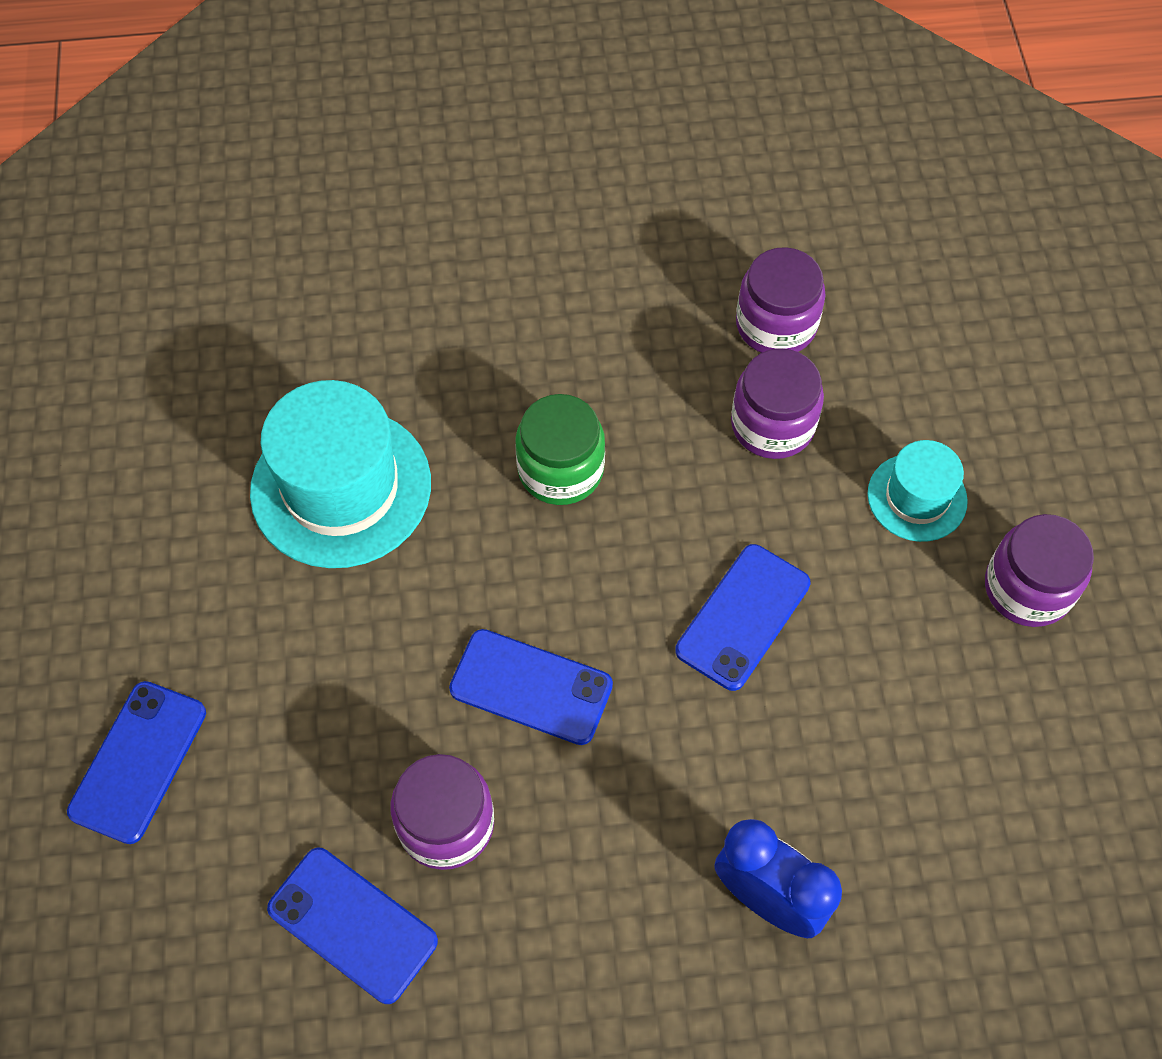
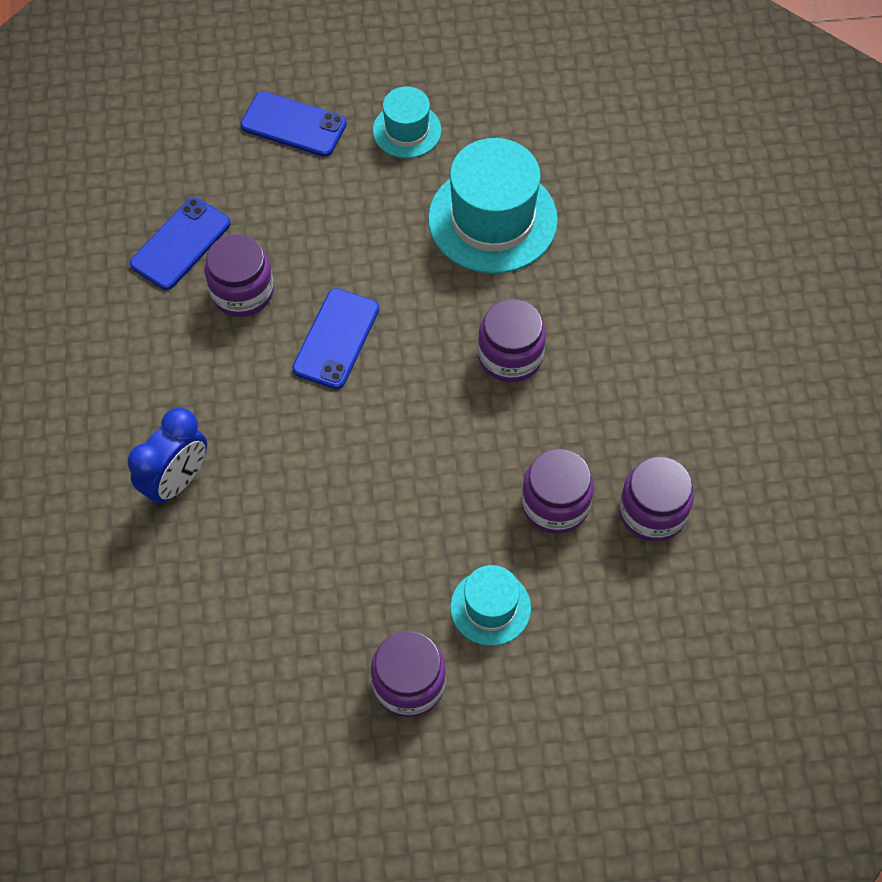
camera: 90 degrees right, 0 degrees up
(171, 598) = (407, 130): none -> turquoise hat
(560, 469) = (510, 356): green jar -> purple jar
(743, 617) = (387, 475): blue phone -> none

